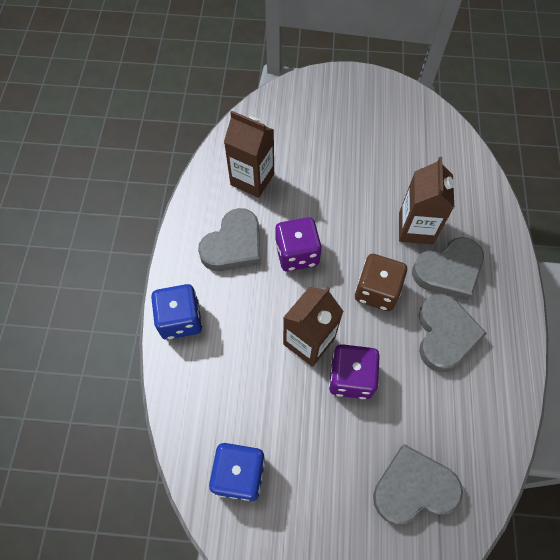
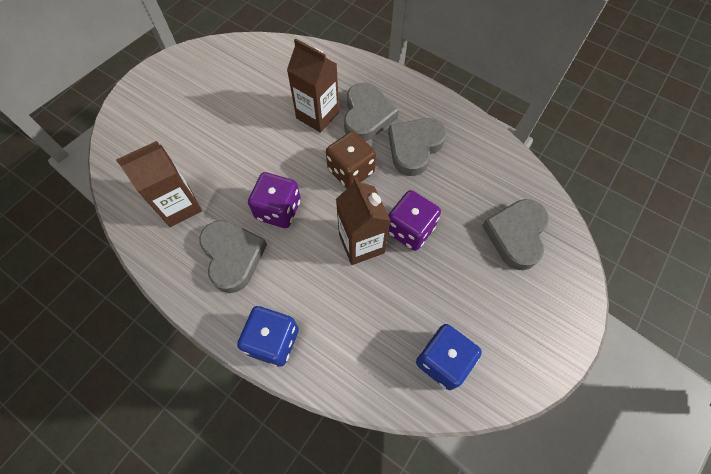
camera: 60 degrees left, 0 degrees up
(444, 335) = (414, 148): grey heart -> grey heart turned 90 degrees counterclockwise

